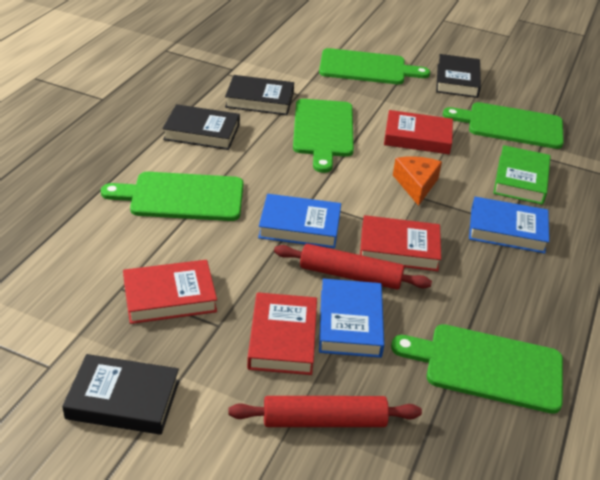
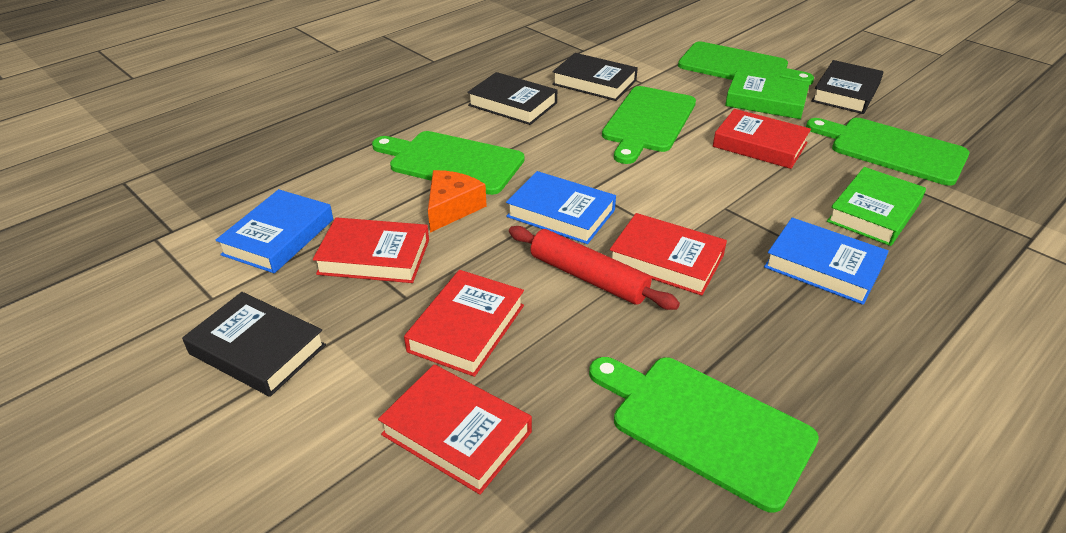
camera: 25 degrees right, 0 degrees up
(324, 420) = (456, 433): red rolling pin -> red book
(350, 323) = (556, 329): blue book -> blue book (279, 237)
(403, 97) = (766, 101): none -> green book
(416, 185) = (728, 194): orange cheese -> orange cheese (452, 208)

